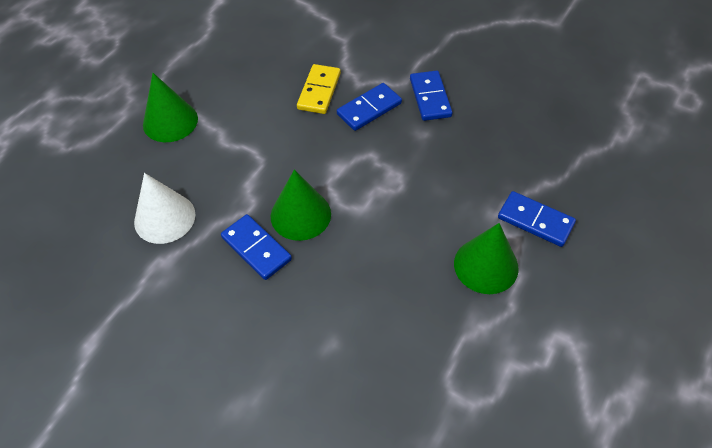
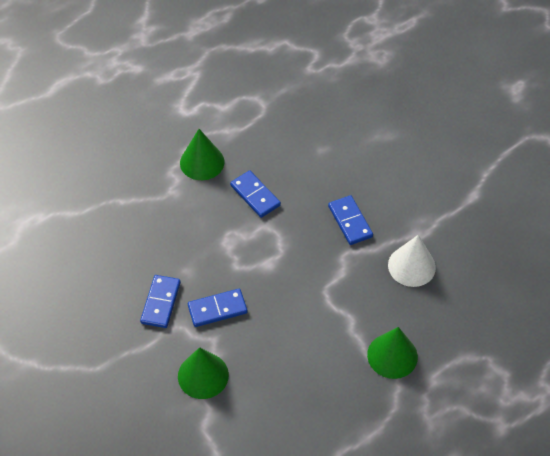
camera: 160 degrees left, 0 degrees up
(300, 215) = (310, 235): green cone -> green cone (203, 375)
(319, 91) = (252, 343): yellow domino -> none
(535, 221) = (150, 178): blue domino -> blue domino (255, 195)

